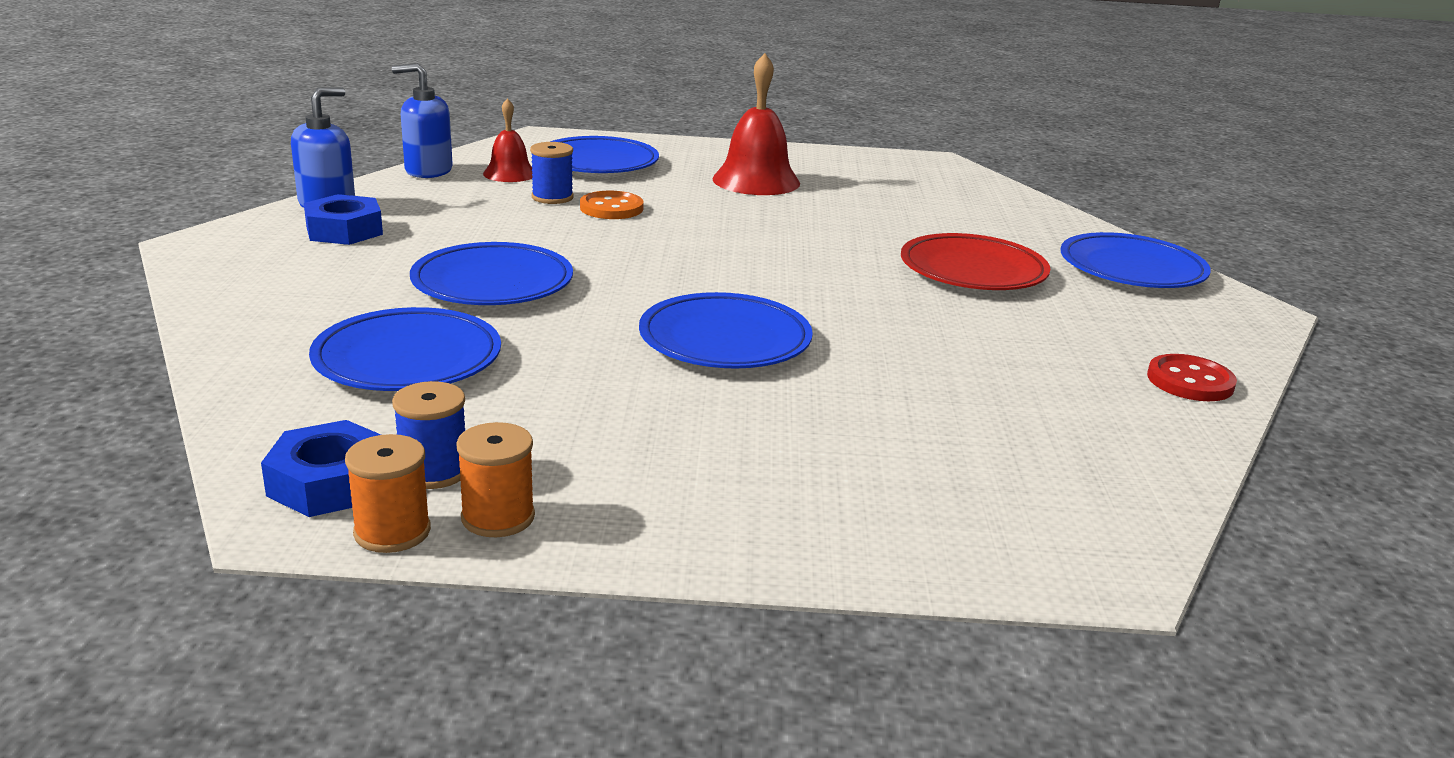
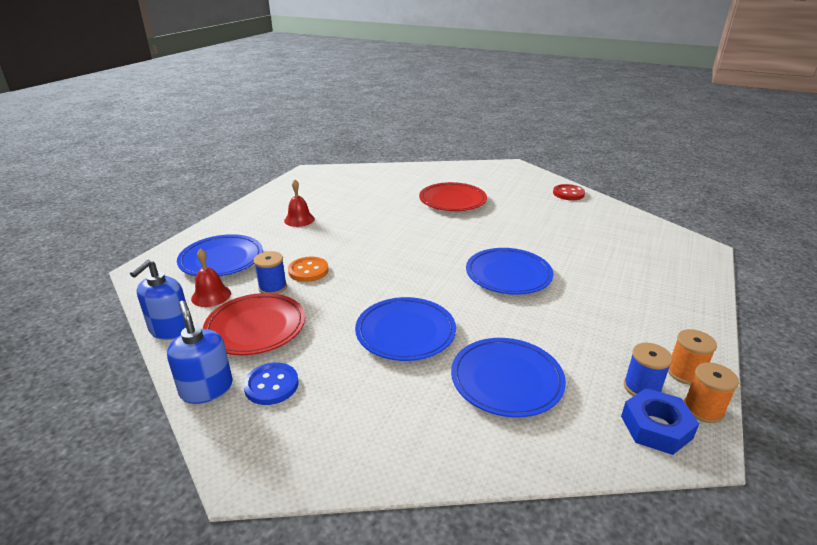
camera: 65 degrees left, 5 degrees up
(344, 230) = (271, 385): blue nut -> blue button
(454, 205) = (256, 328): none -> red plate
(756, 181) = (299, 219): red bell -> red bell, size x0.59
(1132, 269) = (465, 172): blue plate -> none

